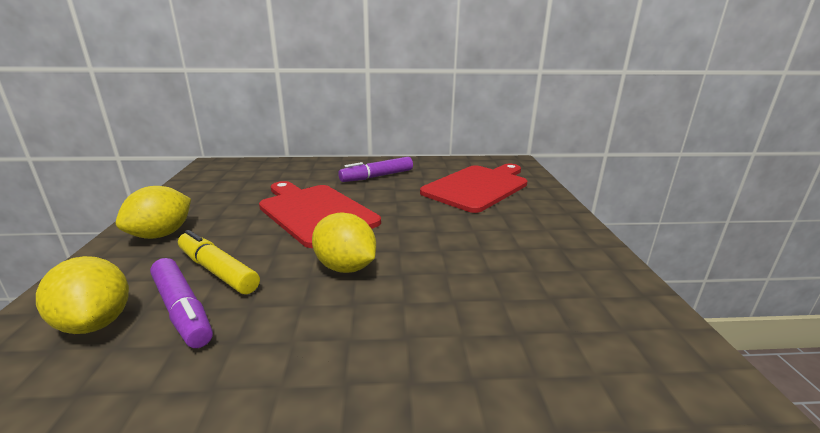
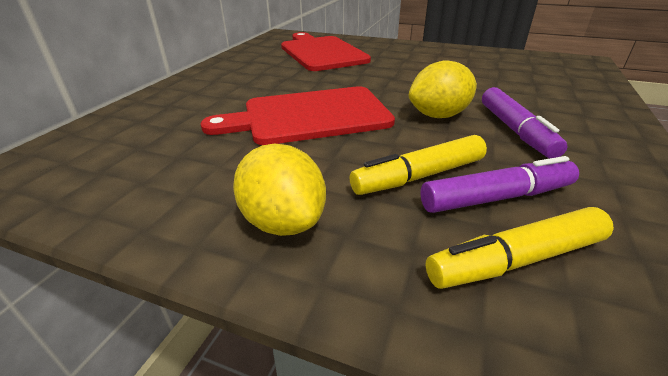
camera: 65 degrees left, 10 degrees up
(96, 322) = (516, 260): yellow lemon -> yellow marker
(377, 176) = (246, 79): purple marker -> purple marker (515, 130)

